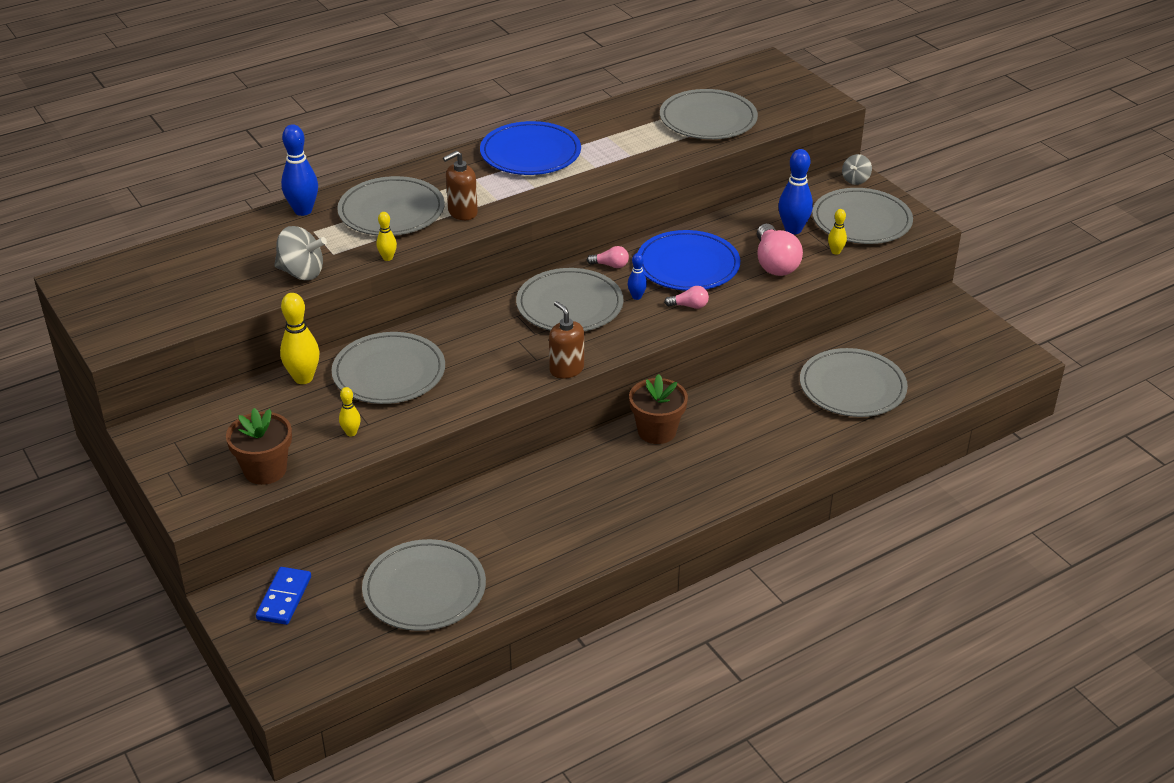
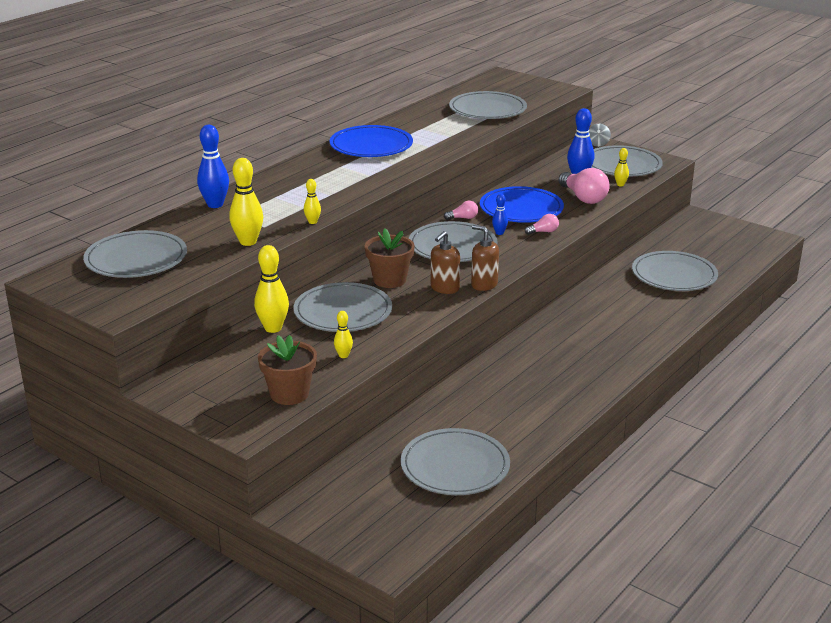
camera: 20 degrees left, 10 degrees down
(284, 598) = (340, 499): blue domino -> none
(301, 273) = (248, 242): grey spinning top -> yellow bowling pin
(391, 211) = (290, 194): grey plate -> grey plate (136, 259)
(462, 212) = (349, 186): brown soap dispenser -> brown soap dispenser (444, 288)
(657, 431) = (555, 327): brown flower pot -> brown flower pot (389, 280)

